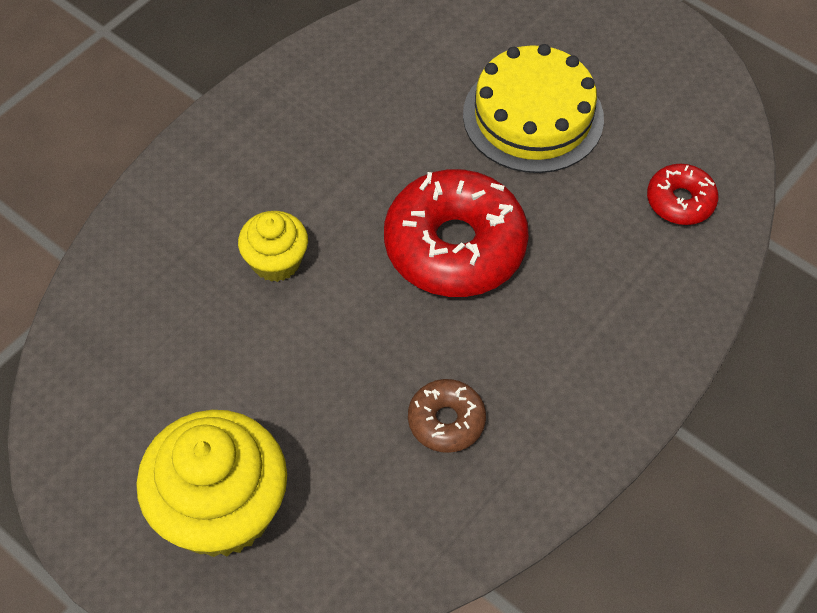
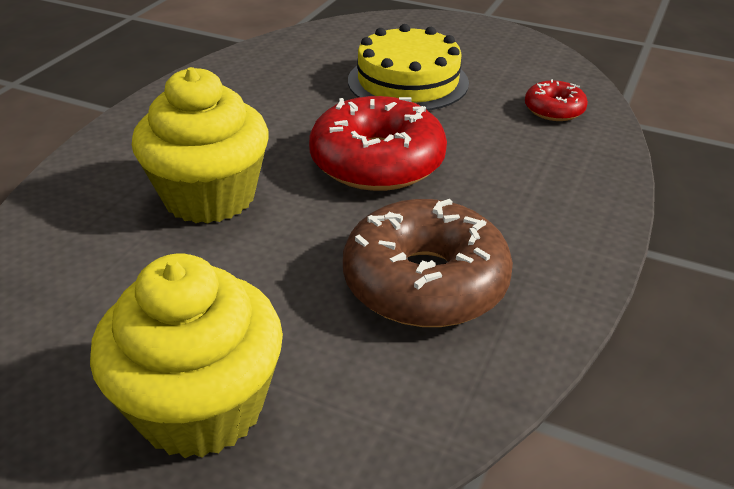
camera: 15 degrees left, 20 degrees down
(276, 261) = (209, 196): yellow cupcake -> yellow cupcake, size x1.85
(446, 421) = (425, 282): brown donut -> brown donut, size x1.99

